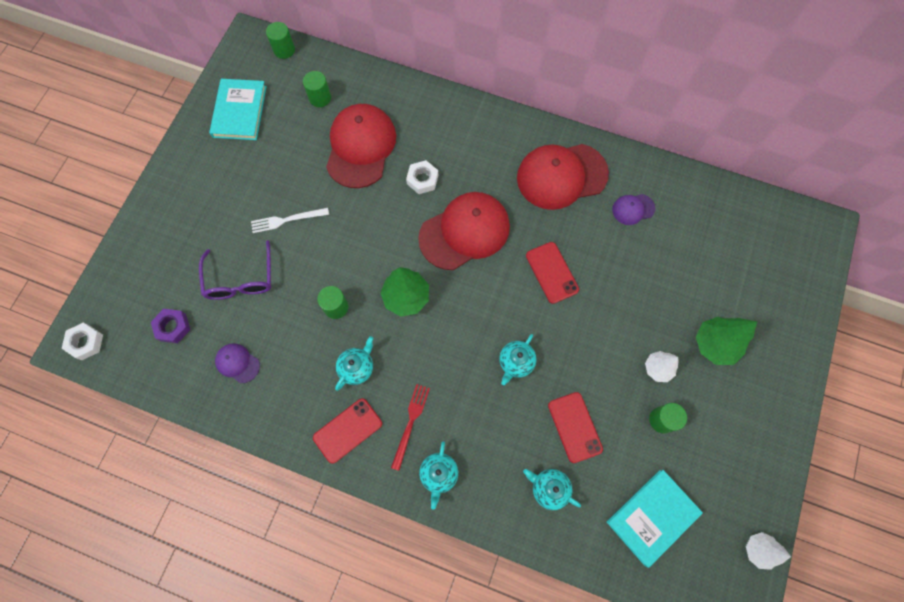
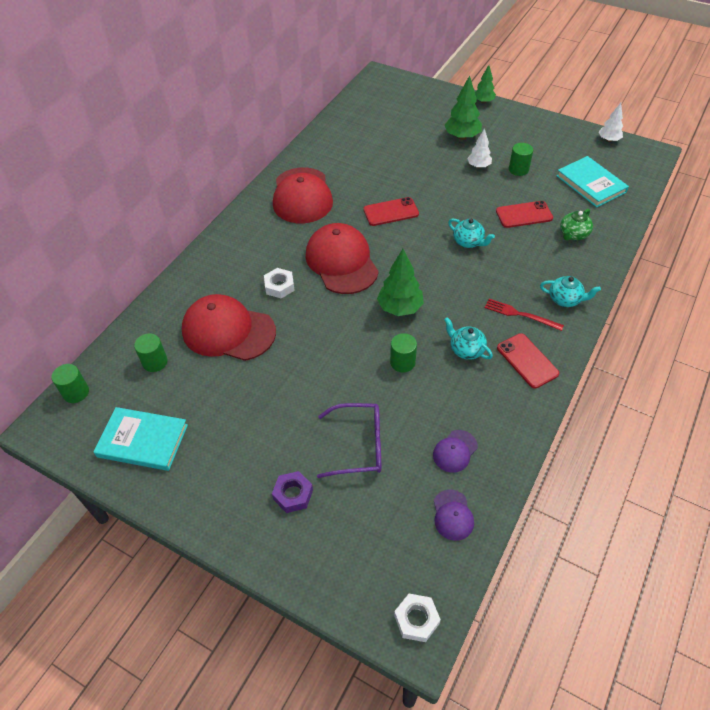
camera: 80 degrees left, 20 degrees down
(173, 327) = (407, 516): purple nut -> purple nut (293, 494)
(287, 220) = (297, 399): white fork -> none
(549, 488) = (573, 234): turquoise teapot -> green teapot
(633, 209) = (343, 160): purple cap -> purple cap (452, 515)
(803, 370) = (483, 102): none -> green tree

